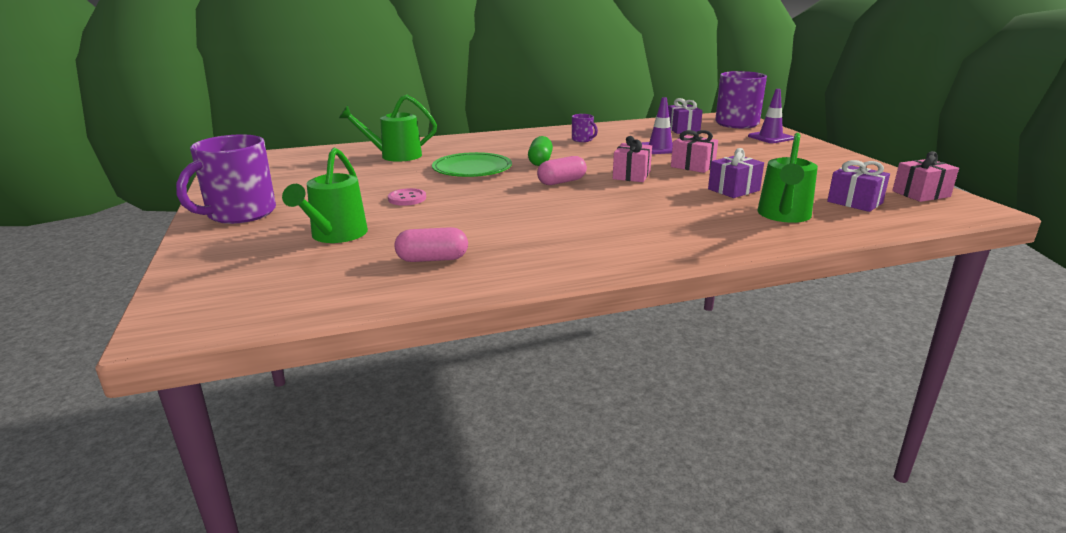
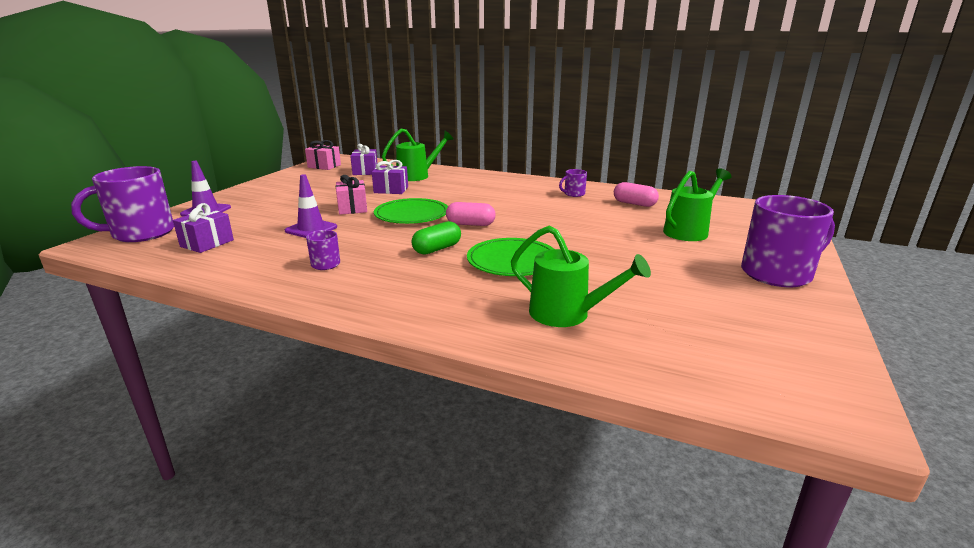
camera: 140 degrees left, 0 degrees up
(407, 198) = (612, 245): pink button -> none
(535, 251) = (573, 194): none -> purple mug
(631, 175) = (411, 214): pink gift -> green plate

